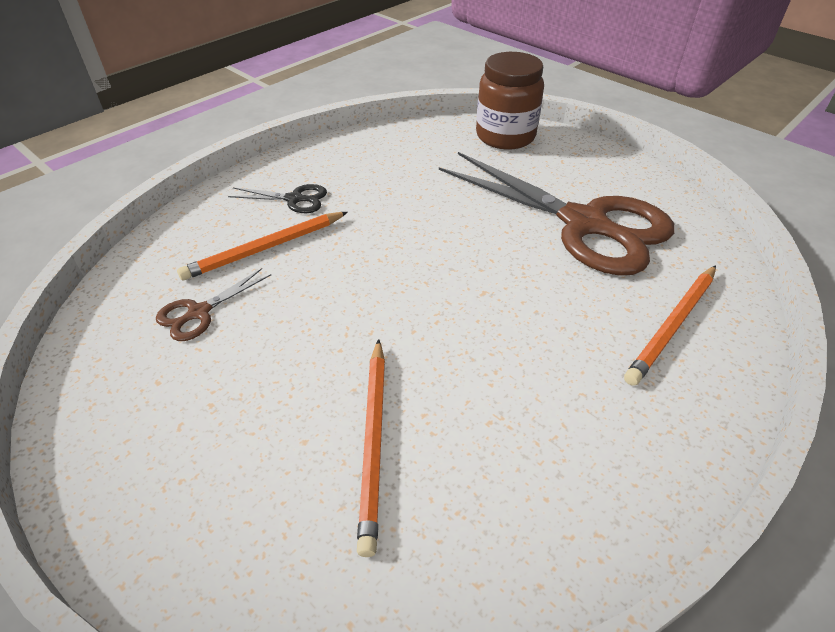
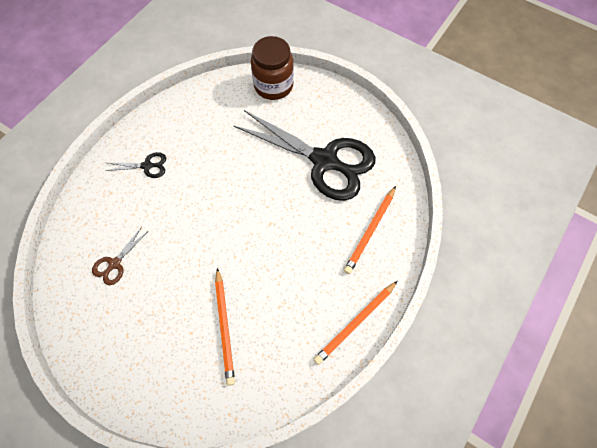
camera: 10 degrees left, 20 degrees up
(265, 248) = (139, 210): orange pencil -> orange pencil (355, 323)
(584, 224) = (325, 161): brown scissors -> black scissors

